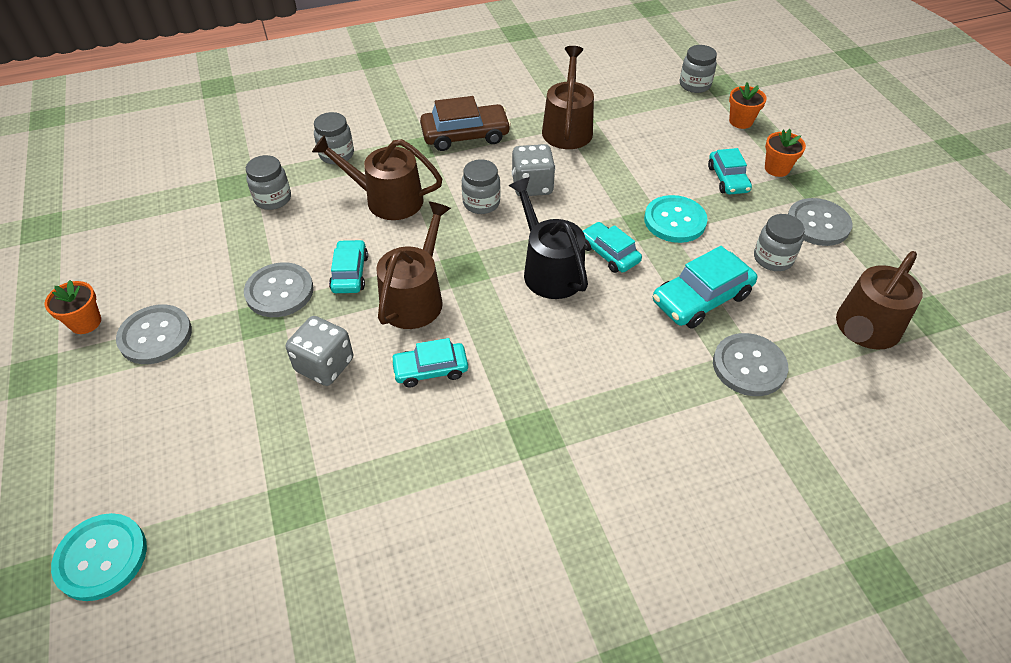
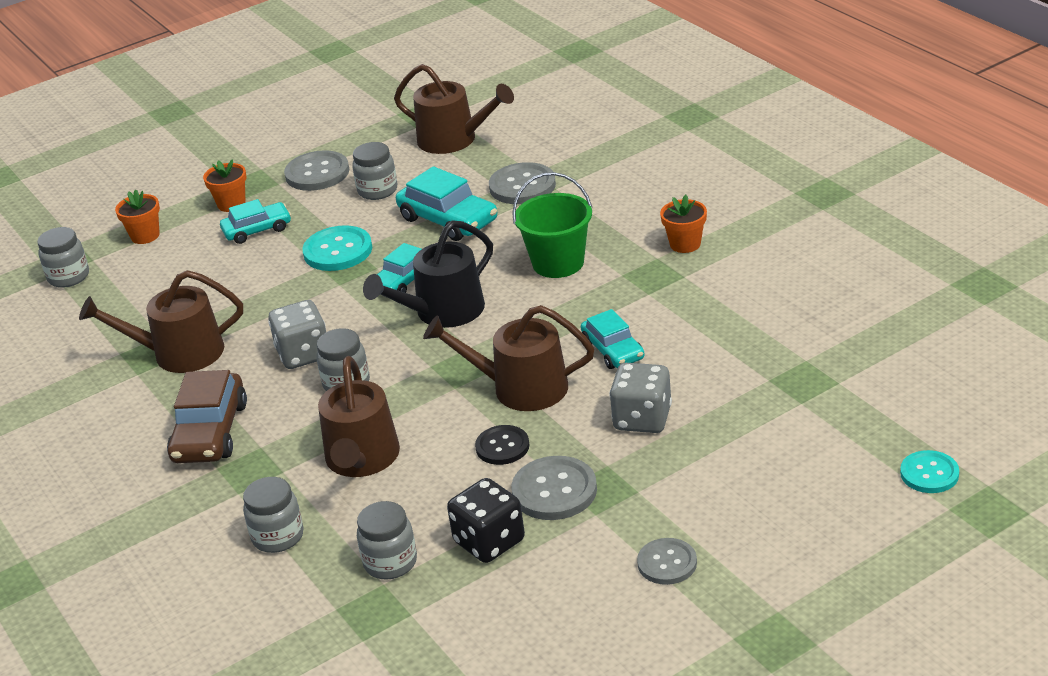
camera: 100 degrees left, 15 degrees down
(85, 322) = (677, 637): orange flower pot -> orange flower pot (685, 244)
(101, 557) = (929, 474): turquoise button -> turquoise button, size x0.66
(155, 336) = (667, 563): grey button -> grey button, size x0.66
(254, 247) = (489, 542): none -> black dice
(350, 273) = (502, 447): turquoise car -> black button
(465, 135) = (210, 432): brown car -> brown car turned 150 degrees counterclockwise
(590, 363) = (558, 263): none -> green bucket

